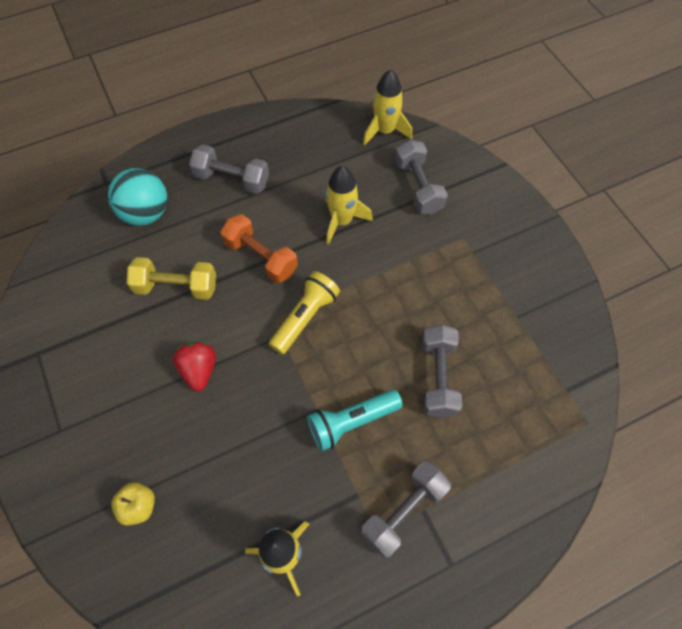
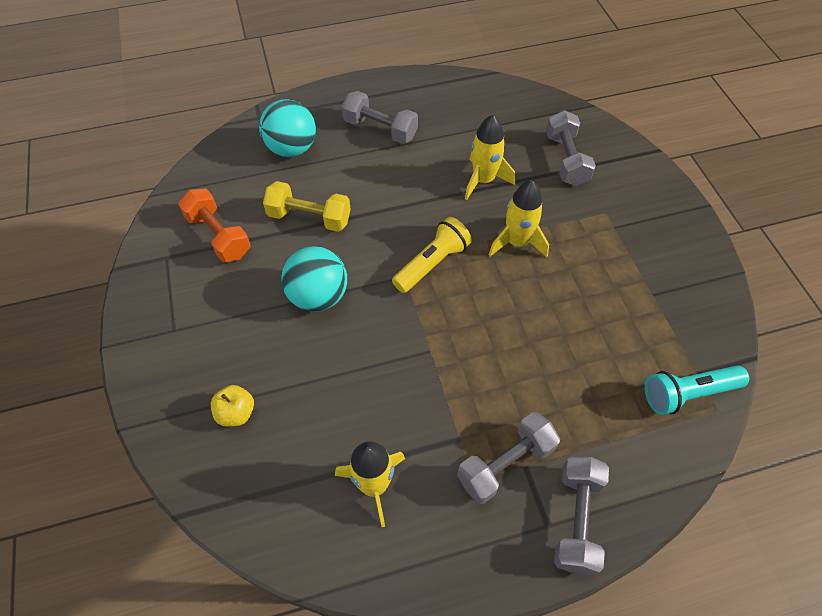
camera: 10 degrees right, 5 degrees down
(199, 370) = (318, 296): red strawberry -> turquoise ball
(261, 257) = (397, 202): orange dumbbell -> orange dumbbell (219, 236)
(351, 422) = (464, 369): turquoise flashlight -> turquoise flashlight (687, 394)
(385, 131) = (539, 105): yellow rocket -> yellow rocket (517, 242)
(438, 377) = (561, 340): grey dumbbell -> grey dumbbell (576, 519)

